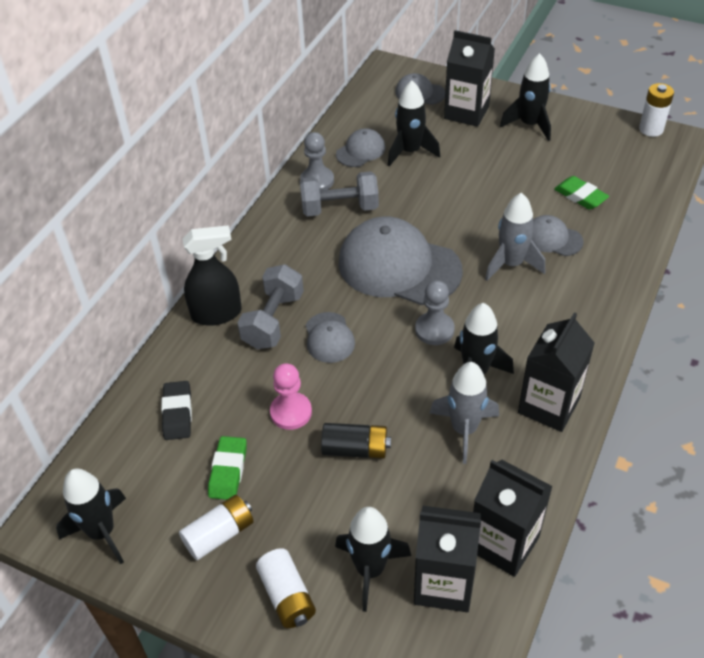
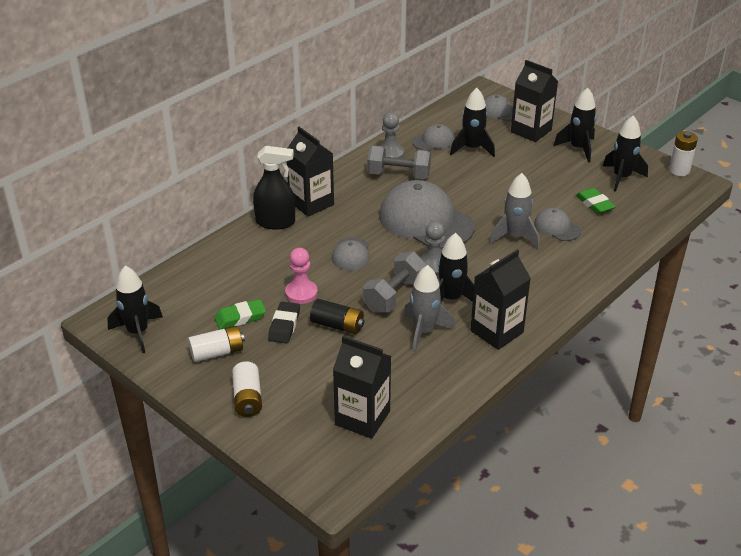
camera: 15 degrees right, 10 degrees down
(177, 413) = (220, 276): black eraser -> black eraser (284, 325)
(228, 471) = (240, 317): green eraser -> green eraser turned 45 degrees clockwise
(273, 320) = (315, 235): grey dumbbell -> grey dumbbell (394, 296)
(370, 569) = (313, 397): black rocket -> black rocket (621, 177)
(503, 543) = (418, 406): black carton -> black carton (311, 203)

